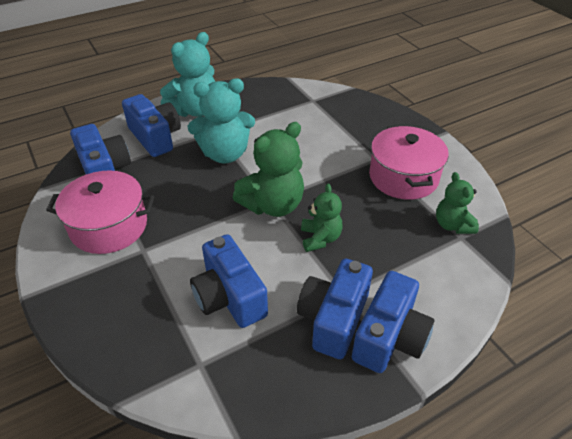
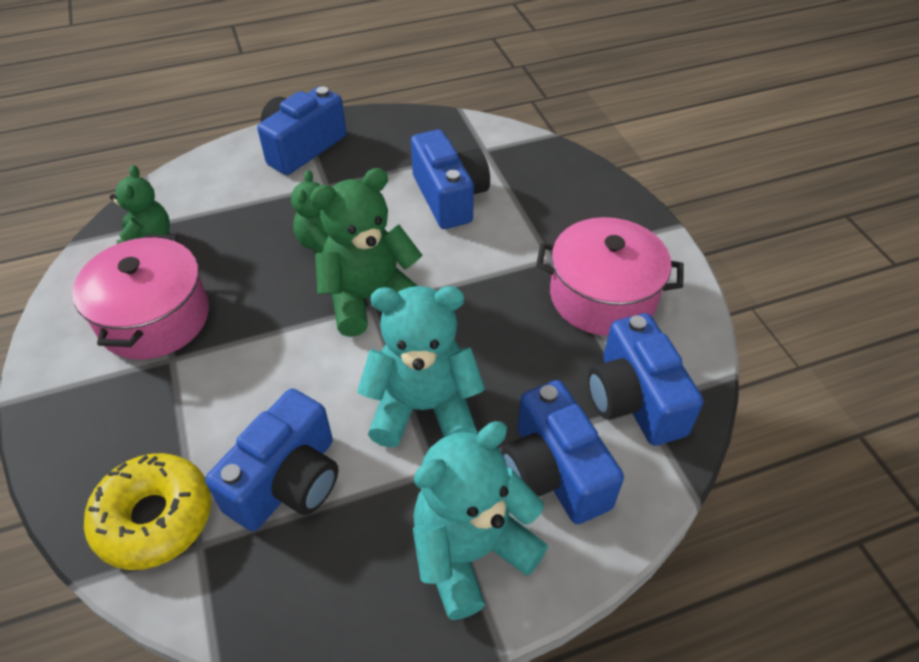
camera: 170 degrees left, 5 degrees up
(333, 319) = (348, 167): blue camera -> blue camera (288, 481)
(337, 105) = (154, 518): none -> yellow donut

